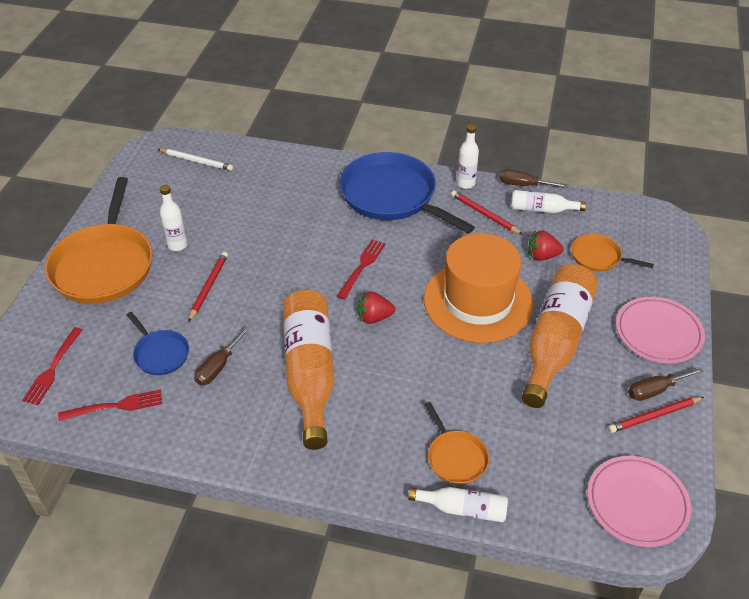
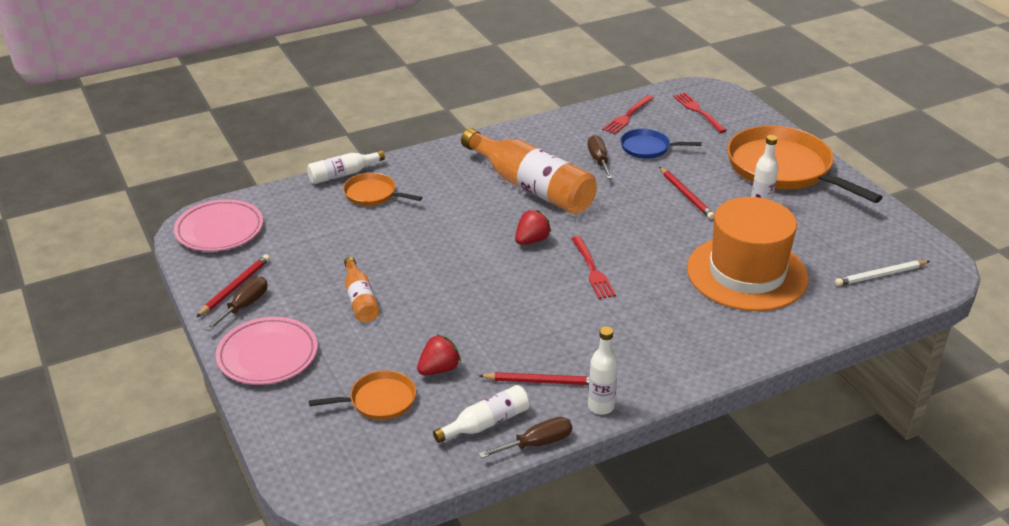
camera: 140 degrees right, 10 degrees down
(392, 196) = (655, 347): blue pan -> none
(478, 301) = (459, 296): orange hat -> orange hat (747, 273)
(555, 342) = (360, 299): orange bottle -> orange bottle, size x0.50

